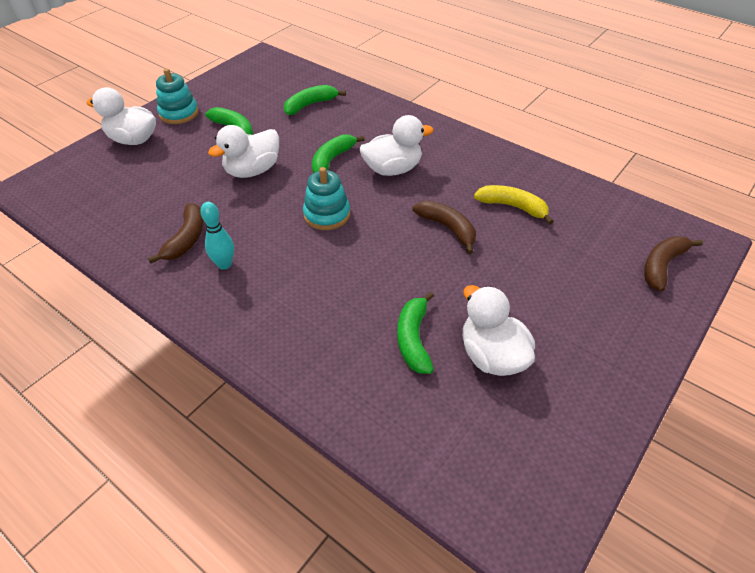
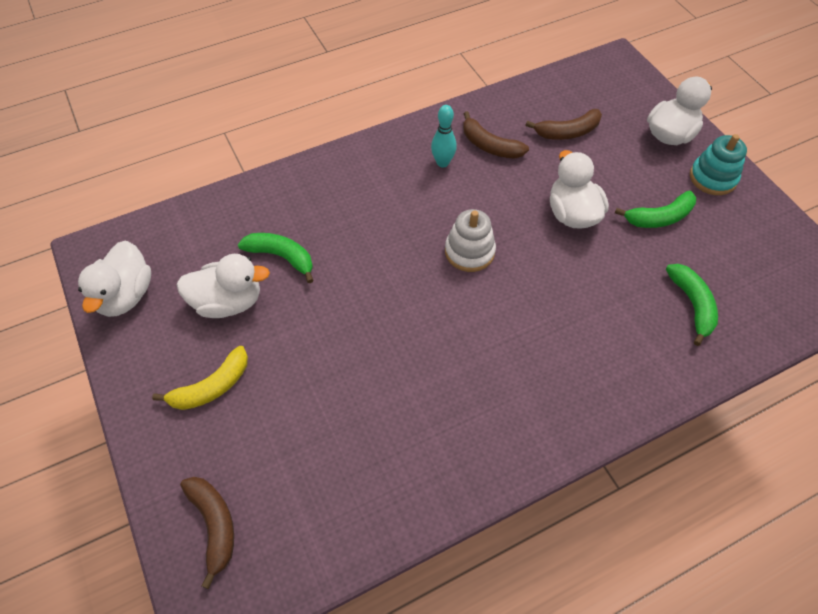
camera: 115 degrees right, 10 degrees up
(327, 214) = (469, 252): turquoise stacking toy -> white stacking toy
(332, 160) = (560, 287): green banana -> none
(393, 169) = (516, 338): white duck -> white duck (126, 295)
(448, 228) = (392, 345): brown banana -> brown banana (567, 132)
(513, 207) = (389, 428): yellow banana -> yellow banana (212, 387)

